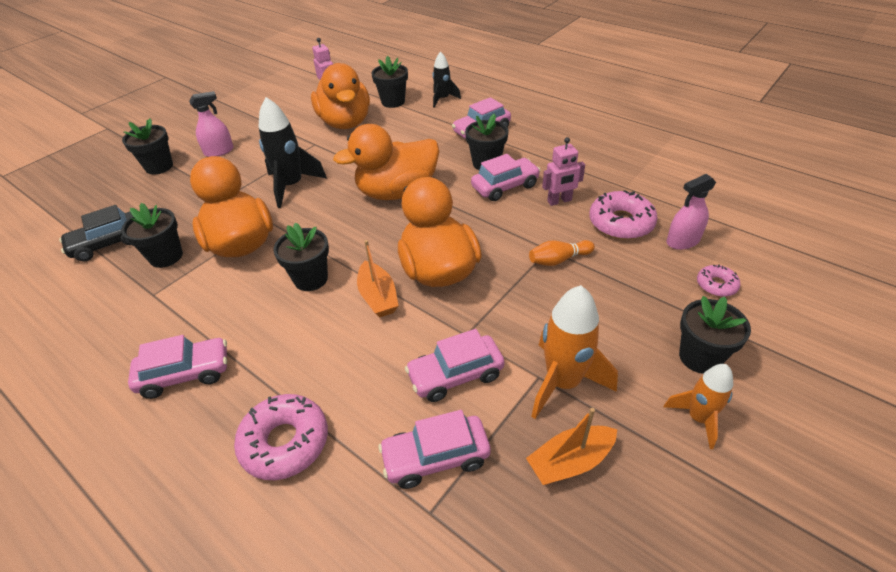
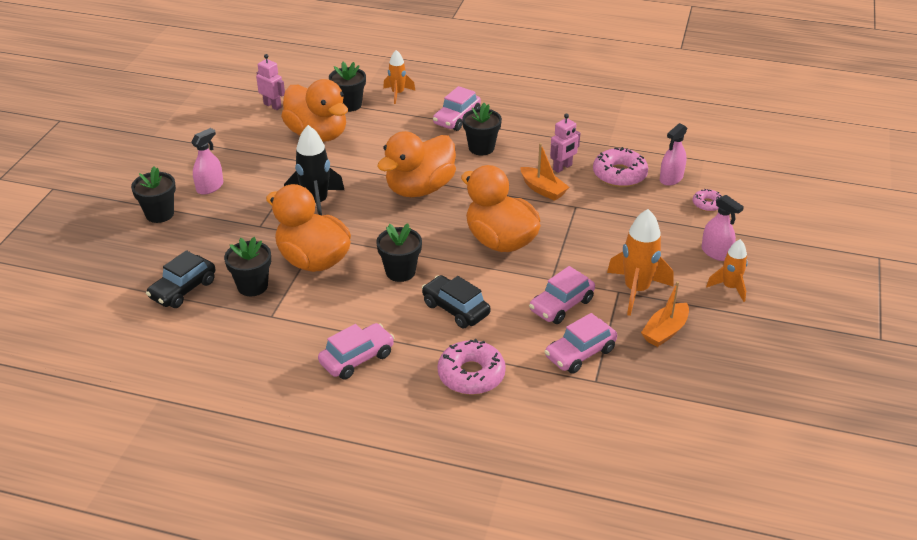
camera: 25 degrees left, 5 degrees down
(333, 342) = (455, 309): none -> black car
(378, 297) = (466, 271): orange boat -> orange boat (543, 189)
(443, 99) = (398, 94): black rocket -> orange rocket
(505, 186) = (510, 165): pink car -> none
(558, 260) = (588, 212): orange bowling pin -> none
(700, 357) = (716, 253): black flower pot -> pink spray bottle

